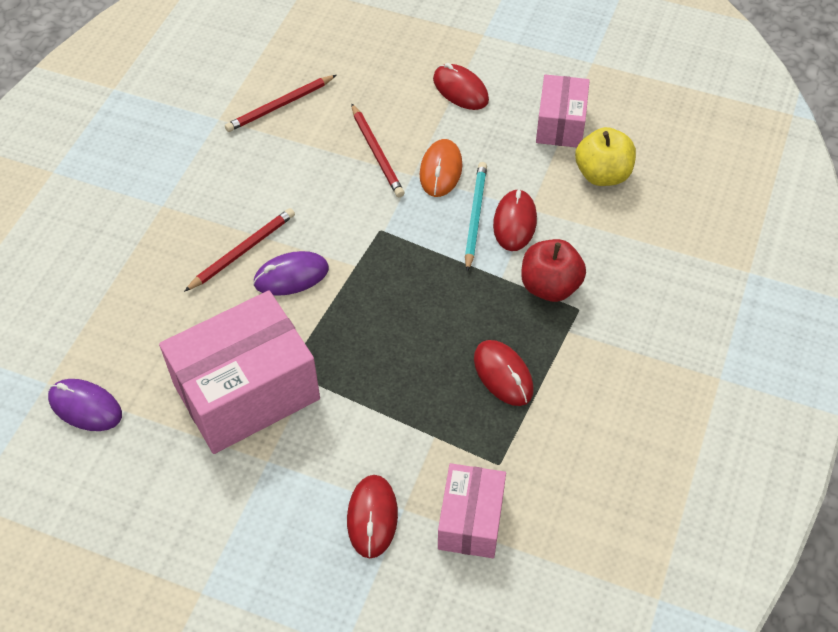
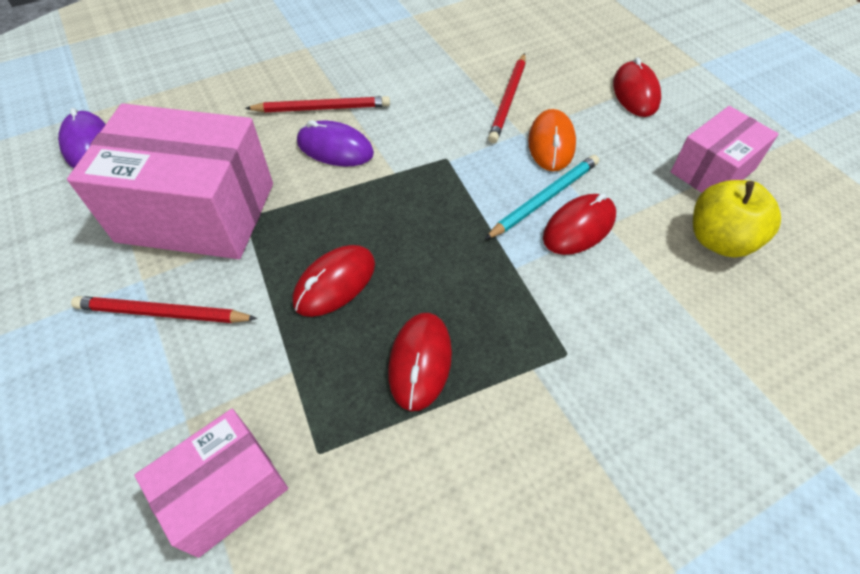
camera: 40 degrees right, 0 degrees up
(280, 106) = (467, 29): red pencil -> red pencil (162, 313)
(372, 517) = (151, 403): red mouse -> red mouse (335, 283)
(441, 170) = (551, 143): orange mouse -> orange mouse turned 45 degrees counterclockwise
(550, 286) = (557, 309): red apple -> none

